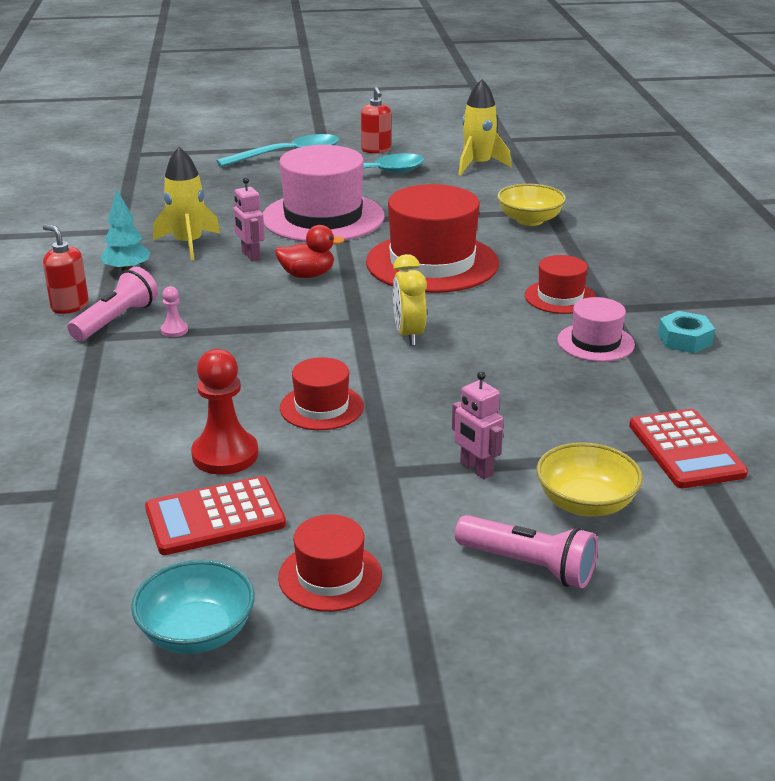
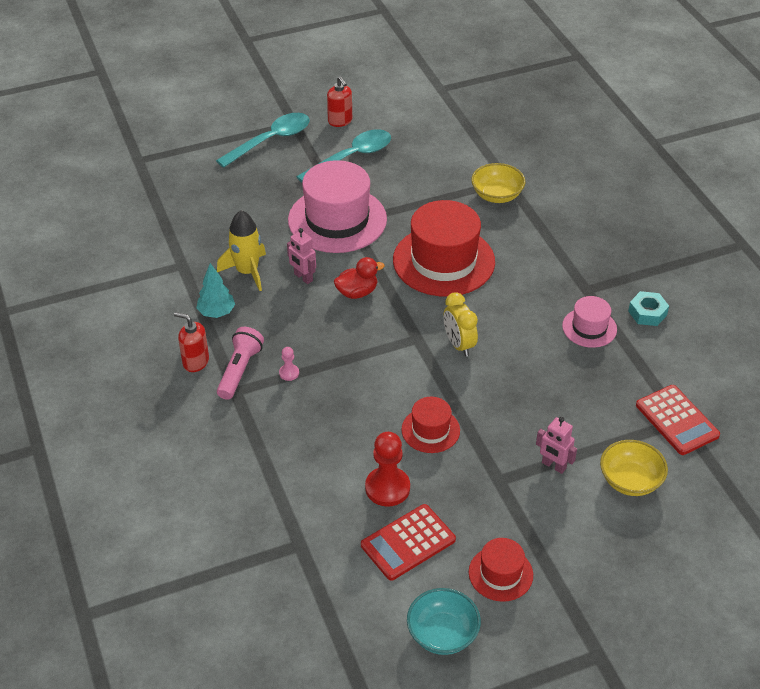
camera: 15 degrees left, 15 degrees up
(478, 165) = (431, 129): yellow rocket -> none
(529, 565) = (613, 538): pink flashlight -> none
(560, 297) = (549, 283): red hat -> none

